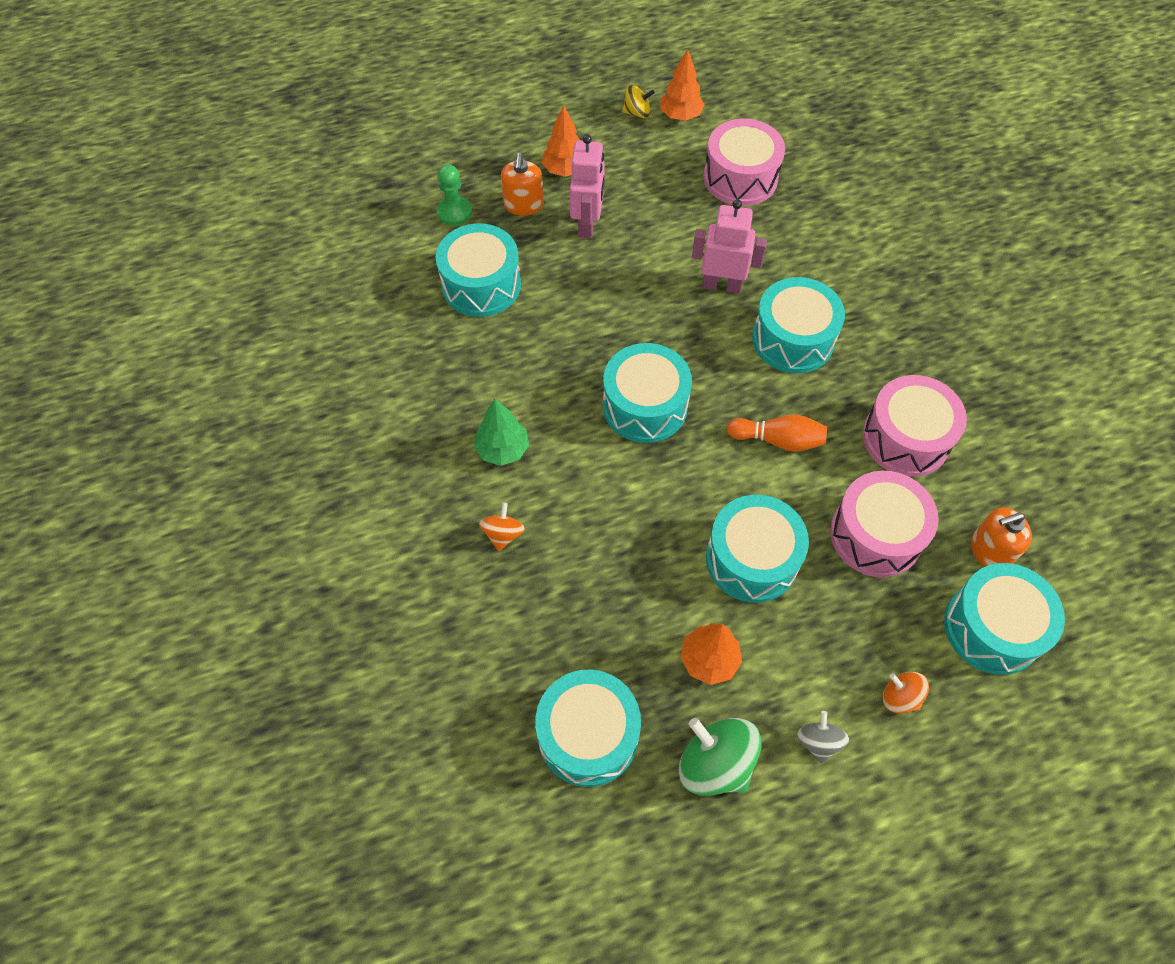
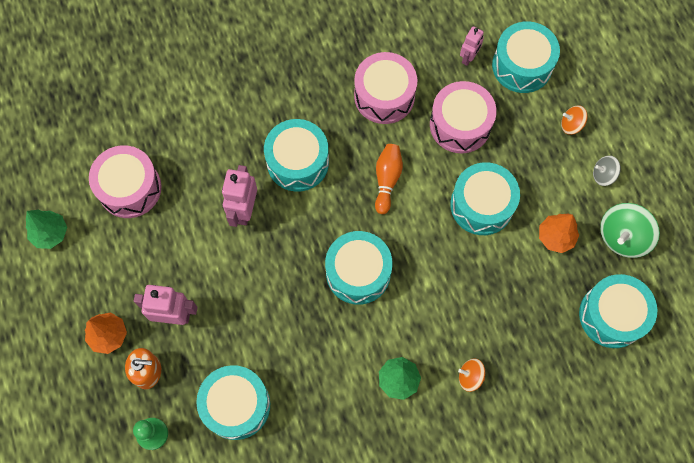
camera: 90 degrees left, 10 degrees up
(637, 112) = (42, 271): yellow spinning top -> none
(680, 115) = (50, 233): orange tree -> green tree
(900, 697) = (571, 125): orange spinning top -> orange spinning top turned 60 degrees clockwise
(990, 551) = (468, 58): orange soap dispenser -> pink robot

